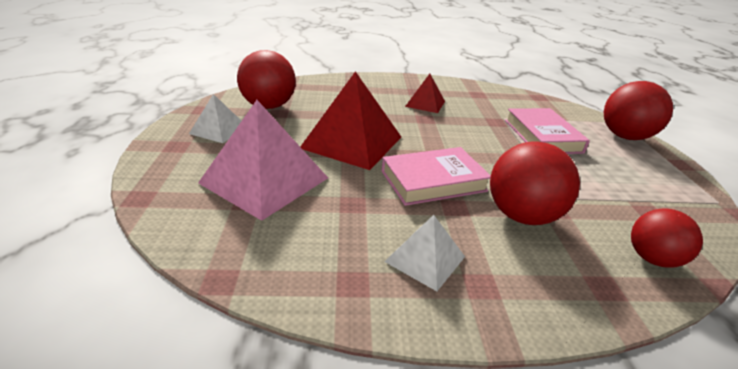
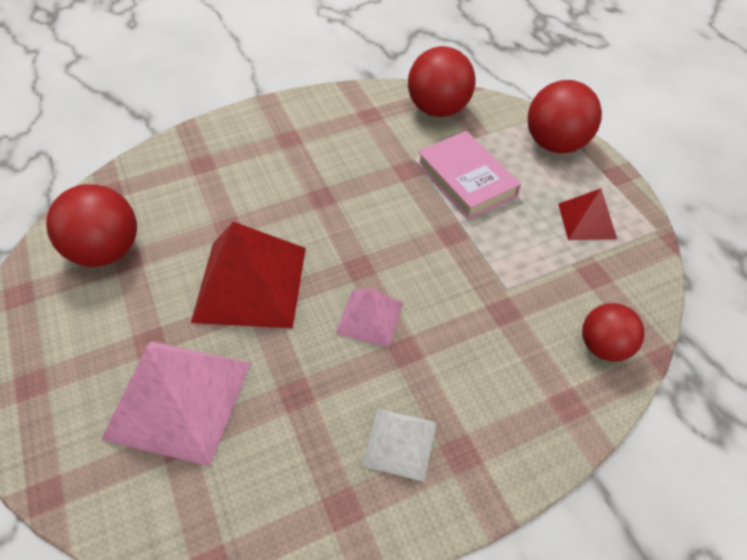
camera: 20 degrees left, 20 degrees up
(219, 130) = (67, 329): white pyramid -> none
(425, 103) = (310, 163): red pyramid -> red pyramid (586, 221)
(433, 181) = (369, 317): pink book -> pink pyramid
(522, 216) = (475, 335): red ball -> red ball (438, 109)

